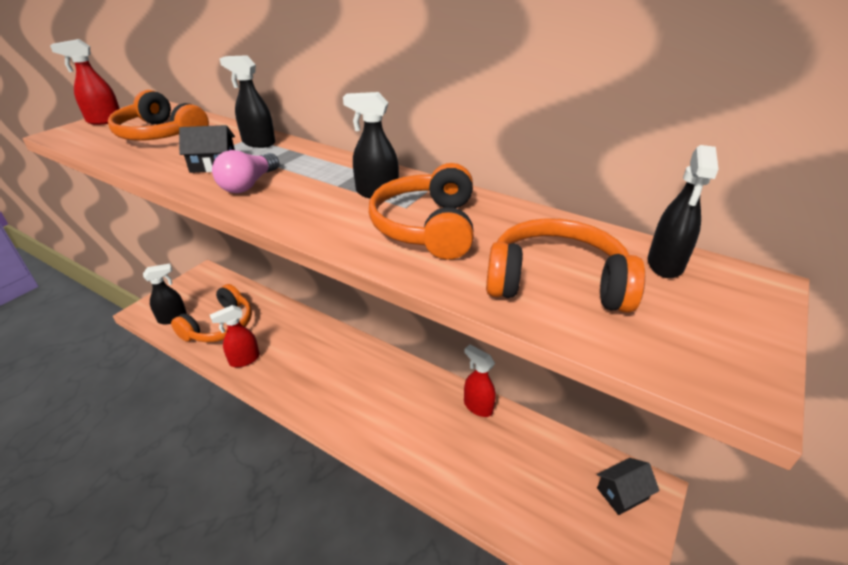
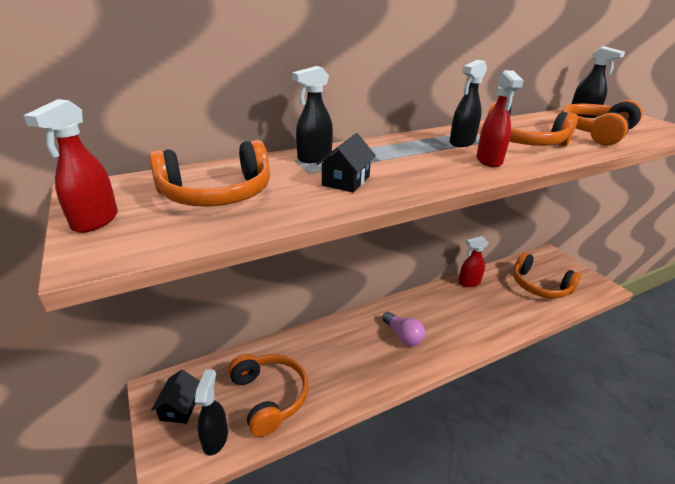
camera: 60 degrees left, 5 degrees down
(244, 360) = (338, 390): red spray bottle -> red spray bottle (489, 161)
(248, 185) = (408, 174): pink light bulb -> pink light bulb (403, 336)
(540, 487) = (539, 286): none -> orange headphones
(622, 493) = (551, 263): black house -> black house (180, 407)

